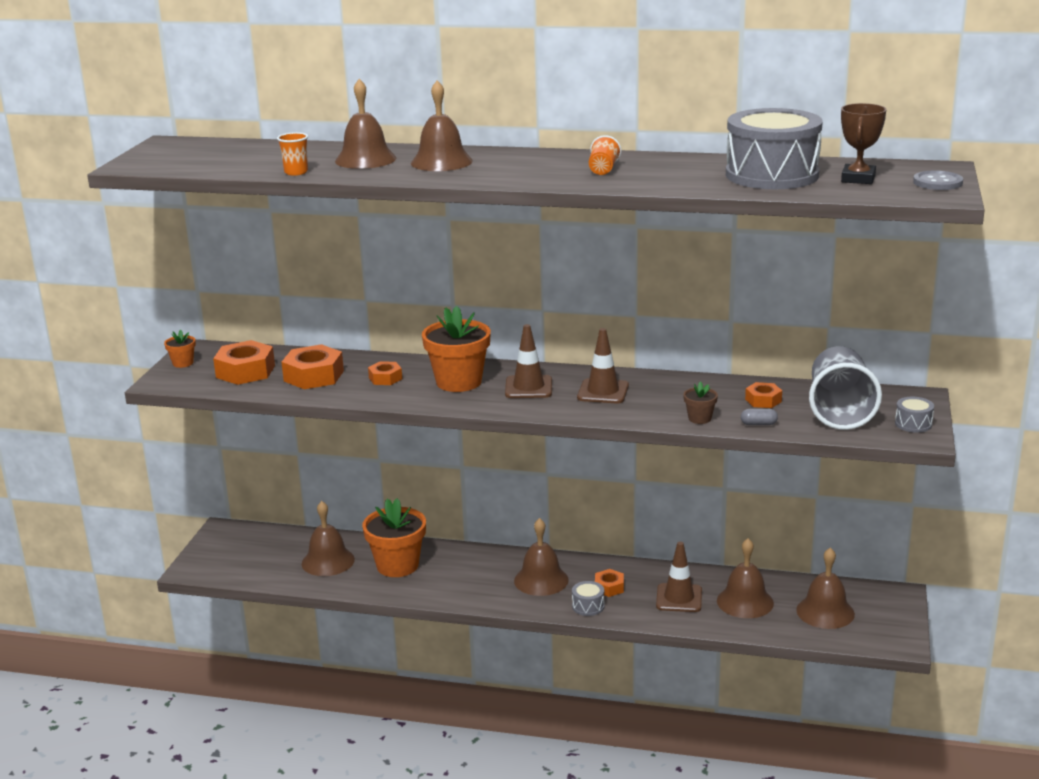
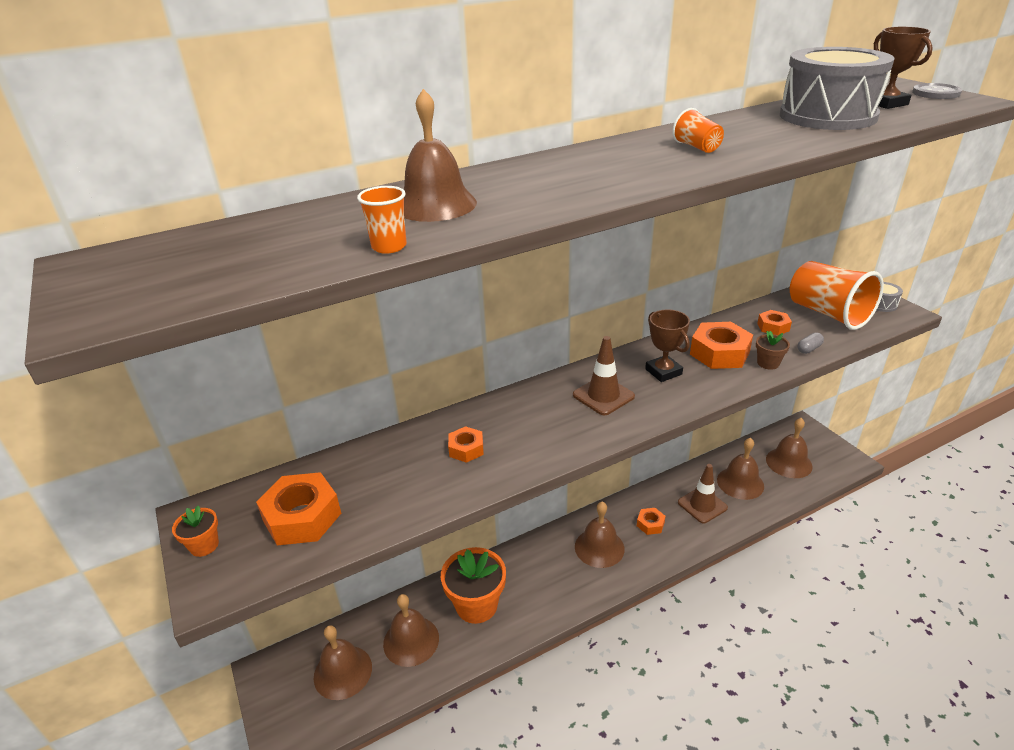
camera: 40 degrees left, 10 degrees up
(314, 376) = (389, 483): orange nut -> orange nut (719, 353)
(441, 162) = (527, 183): brown bell -> brown bell (343, 672)
(459, 382) = (538, 419): orange flower pot -> none
(588, 606) = (660, 551): grey drum -> none
(603, 392) = (663, 372): brown traffic cone -> brown trophy
(839, 411) = (828, 314): grey cup -> orange cup

